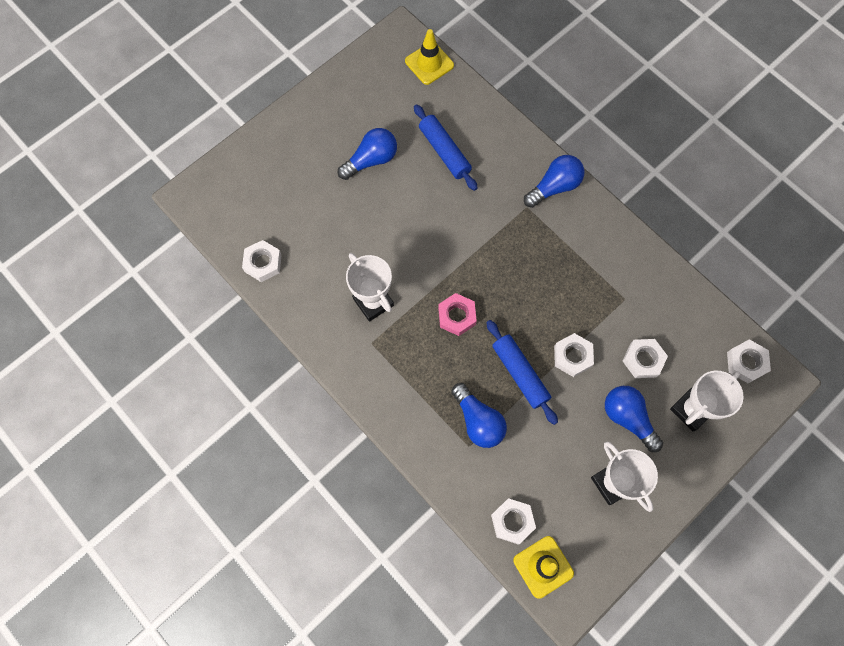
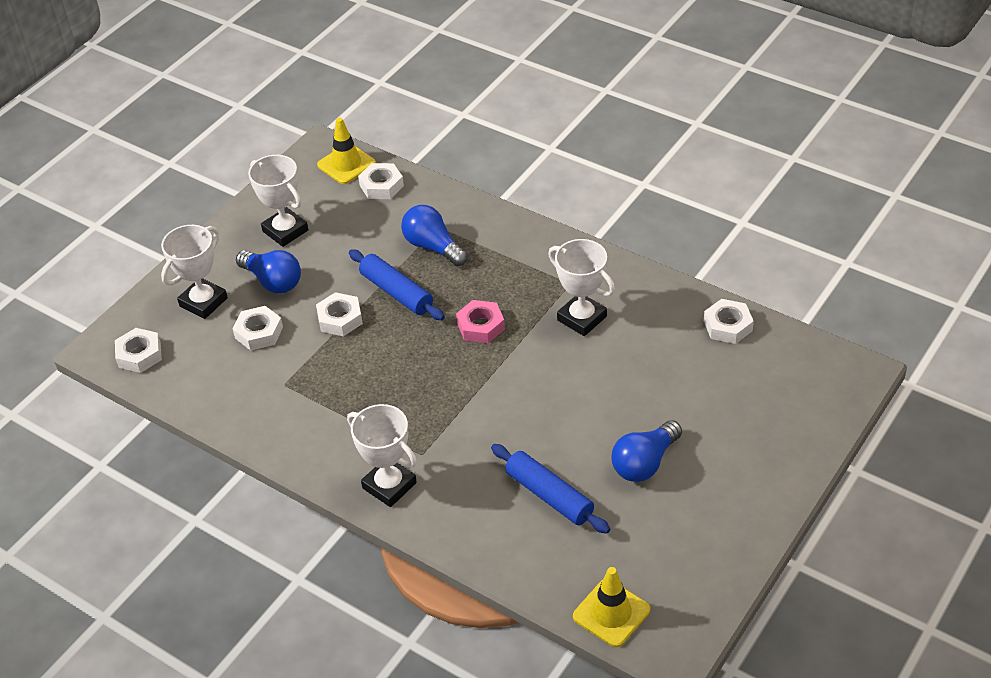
camera: 170 degrees right, 25 degrees down
(554, 187) = (389, 485): blue light bulb -> white trophy

